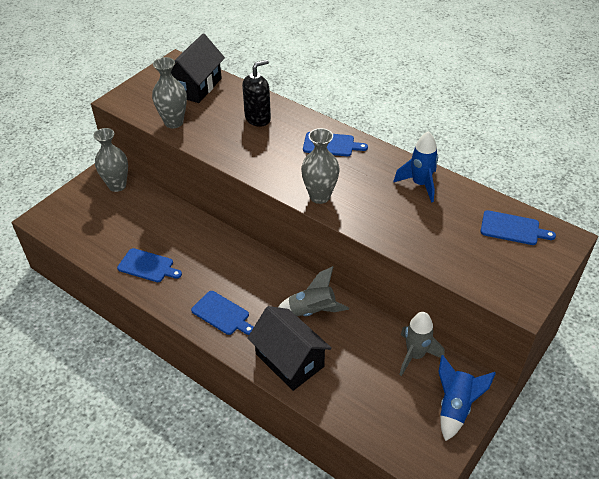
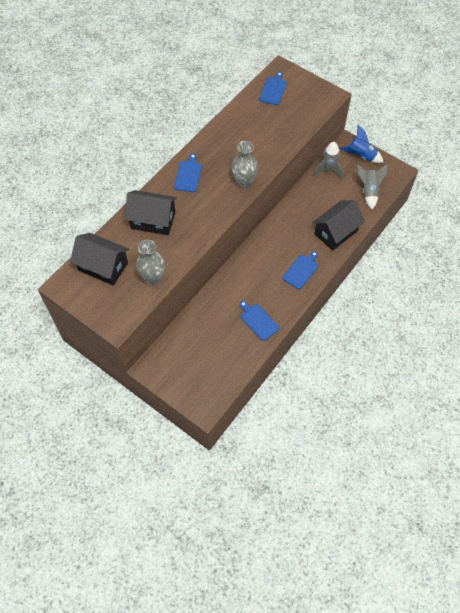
camera: 90 degrees left, 15 degrees up
(117, 185) = (167, 355): grey vase -> none
(147, 266) = (258, 321): blue cutting board -> blue cutting board turned 60 degrees counterclockwise
(258, 118) = (153, 220): black soap dispenser -> black house
(312, 311) = (297, 220): grey rocket -> grey rocket (368, 191)
(420, 184) = (233, 129): blue rocket -> none

